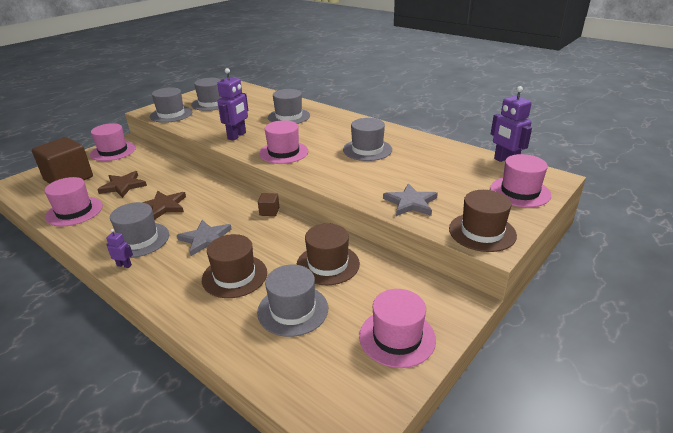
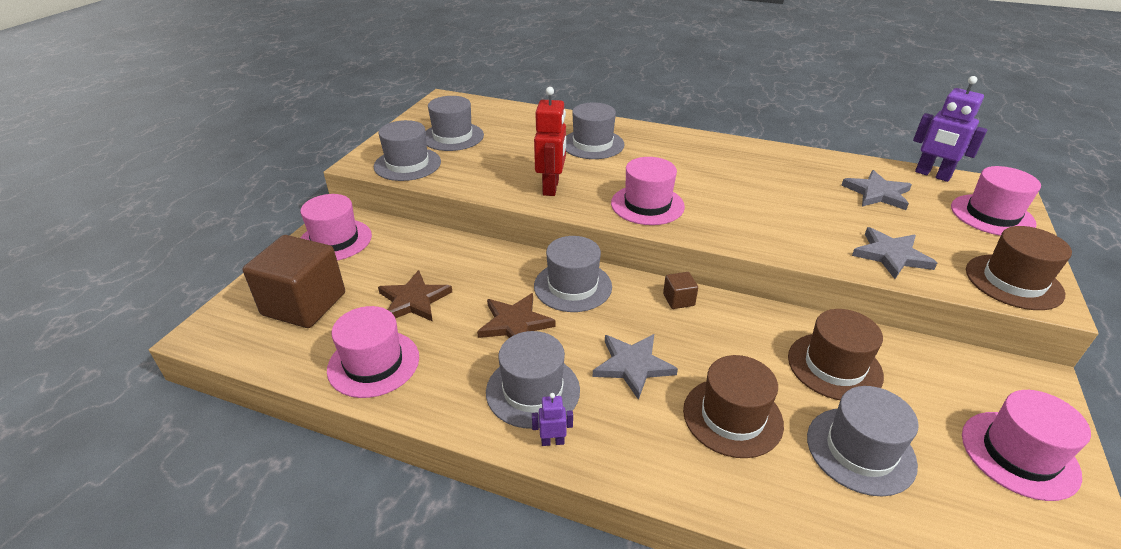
camera: 20 degrees left, 5 degrees up
(237, 136) = (551, 187): purple robot -> red robot
(367, 150) = (753, 183): grey hat -> grey hat (572, 286)
(448, 167) = (877, 193): none -> grey star

